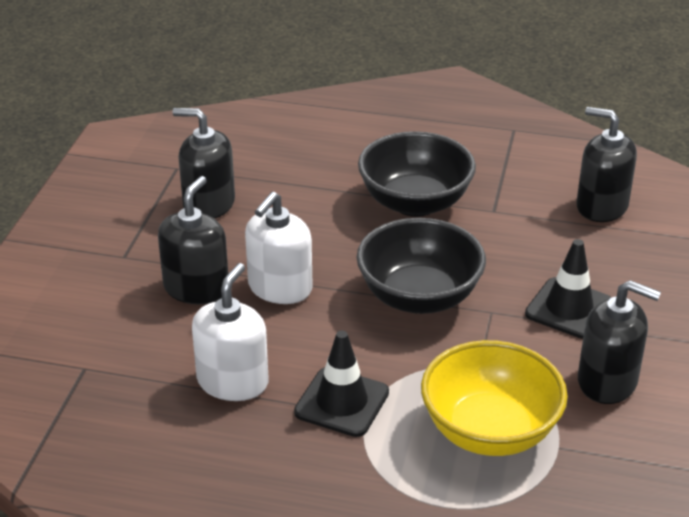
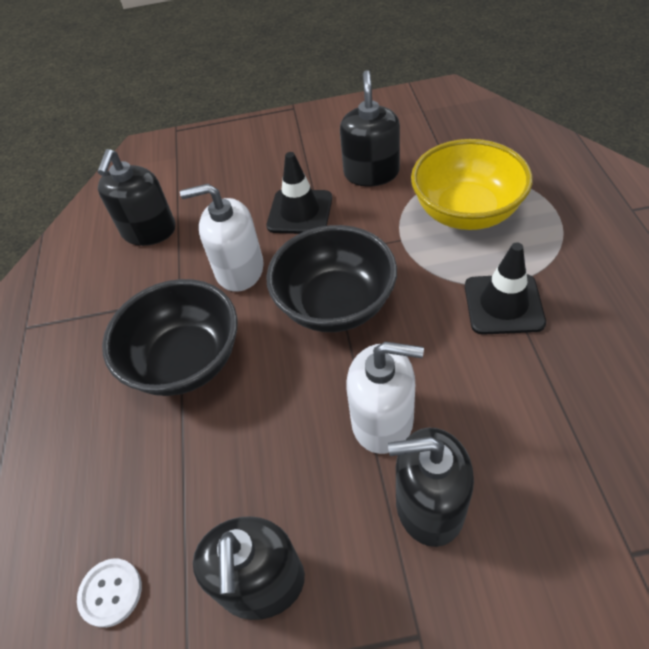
camera: 105 degrees left, 15 degrees up
(233, 381) = (540, 395): white soap dispenser -> white soap dispenser (239, 270)
(252, 148) = (111, 593): none -> white button

